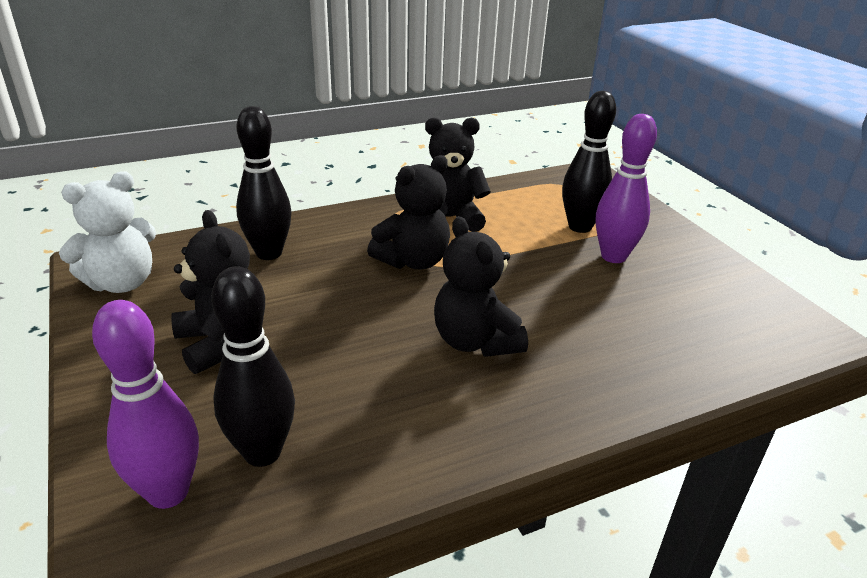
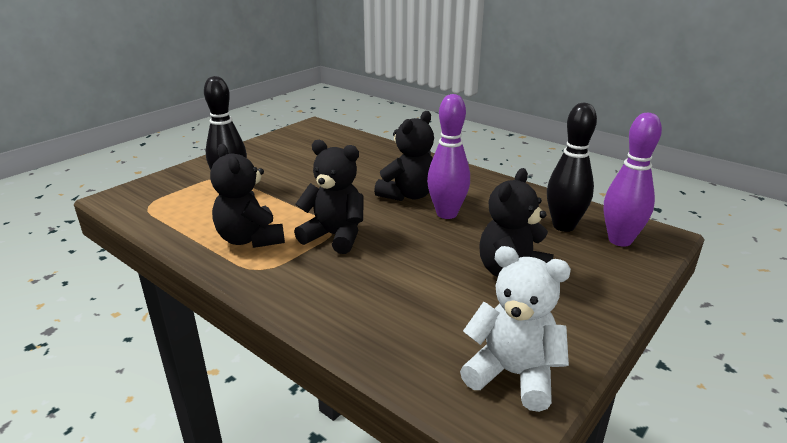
camera: 115 degrees left, 5 degrees down
(269, 253) = (383, 309): black bowling pin -> none
(613, 256) = (270, 172): purple bowling pin -> purple bowling pin (446, 214)

